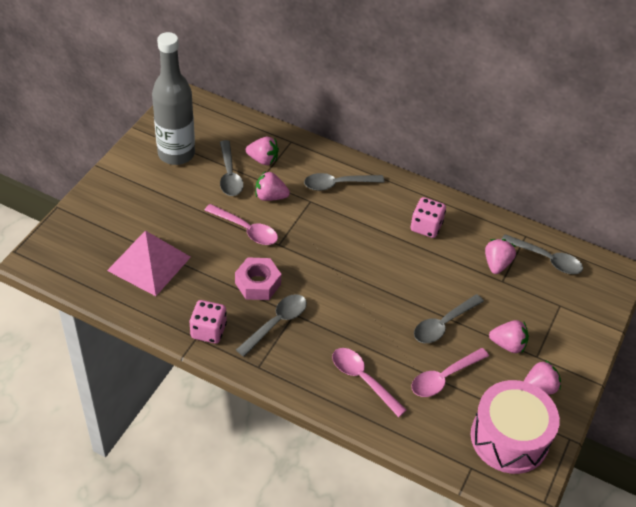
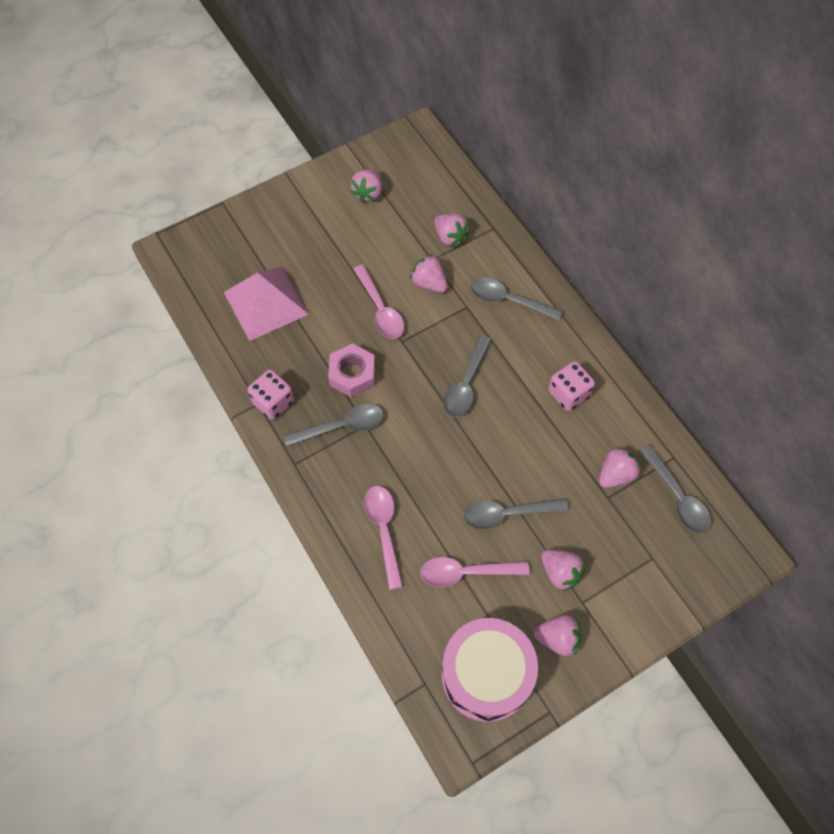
camera: 35 degrees right, 15 degrees up
(176, 154) = (368, 193): grey bottle -> pink strawberry
(229, 175) = (404, 240): grey spoon -> grey spoon (466, 384)

